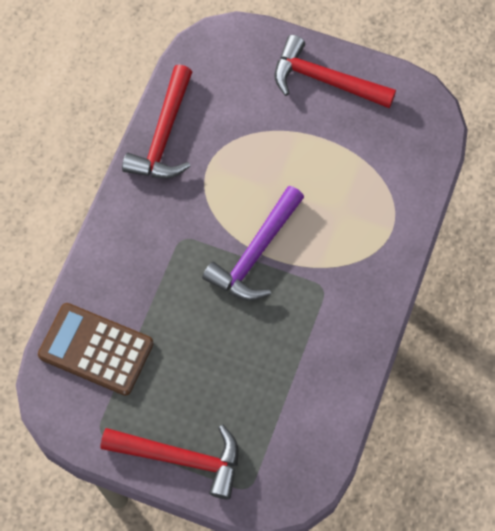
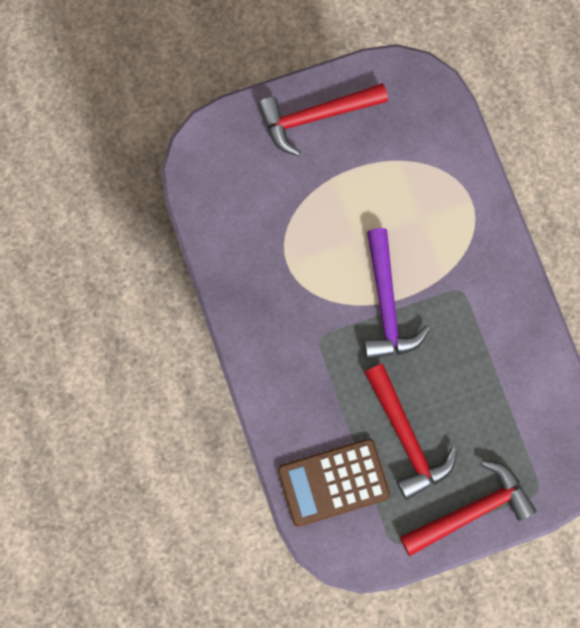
camera: 40 degrees left, 10 degrees up
(164, 136) = (230, 266): red hammer -> red hammer (406, 438)

